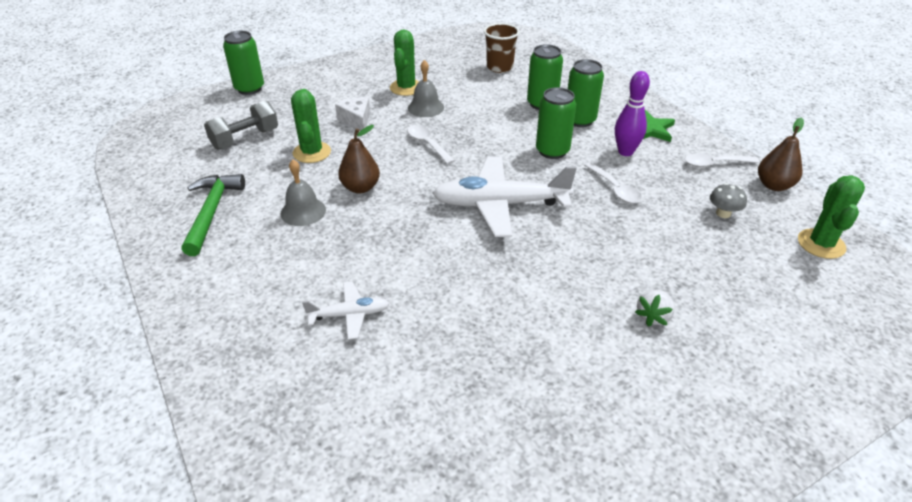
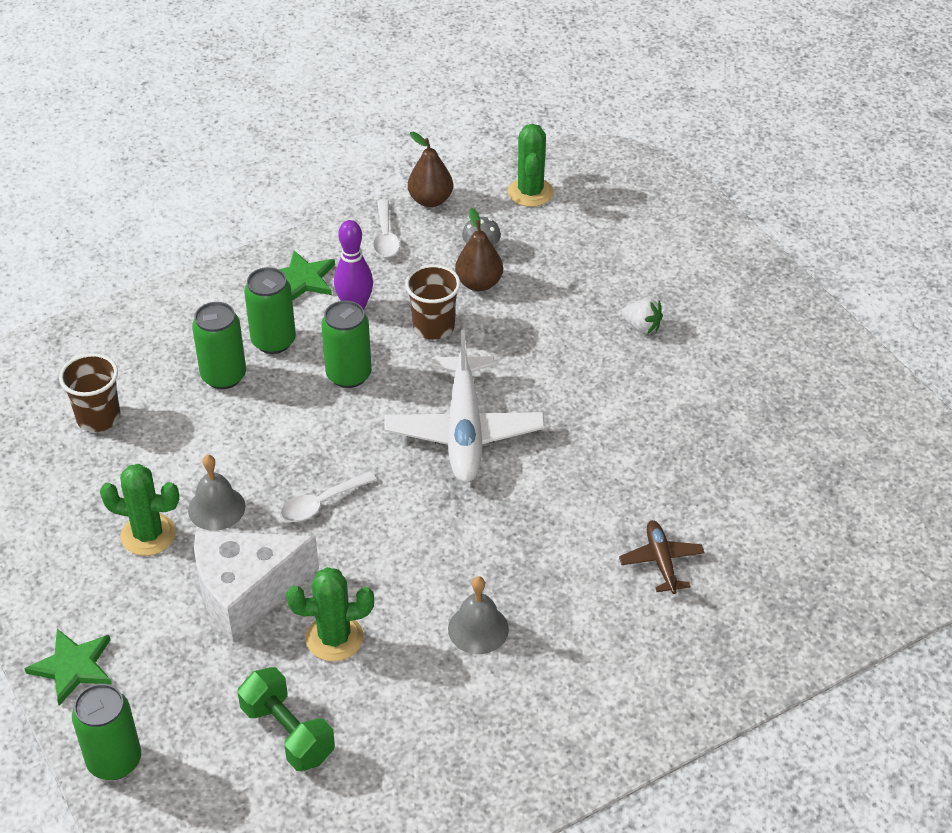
camera: 90 degrees left, 5 degrees up
(211, 212) = (480, 735): green hammer -> none
(245, 139) = (288, 733): grey dumbbell -> green dumbbell
(315, 73) = (73, 667): none -> green star
(349, 315) = (661, 561): white plane -> brown plane
(356, 120) = (246, 592): white cheese -> white cheese, size x1.91
(360, 188) = (426, 571): brown pear -> brown pear (479, 283)
(614, 189) = (433, 327): white spoon -> brown cup
(821, 244) = (530, 192): green cactus -> green cactus turned 75 degrees clockwise

